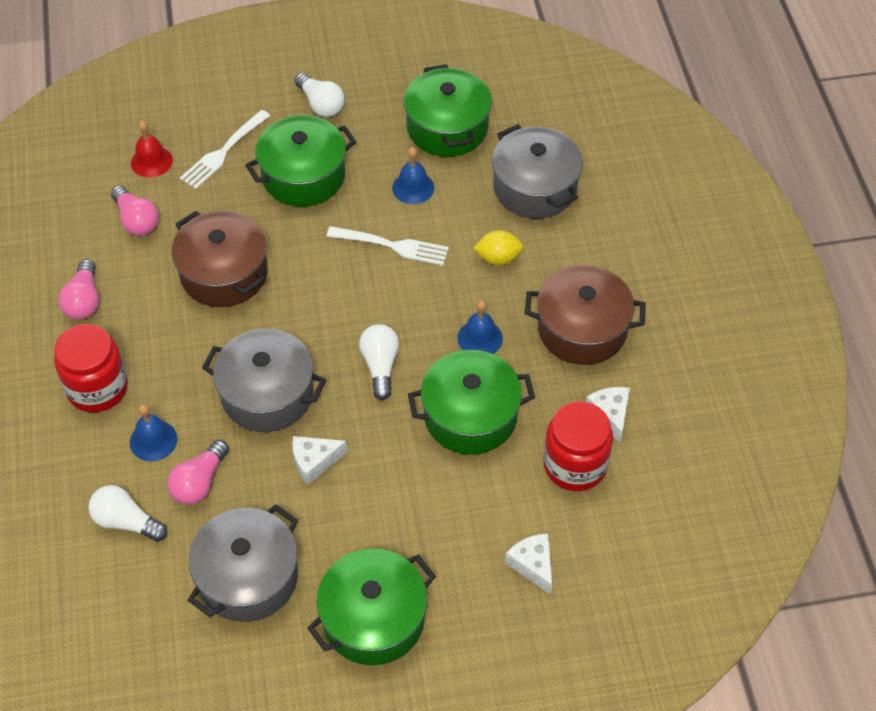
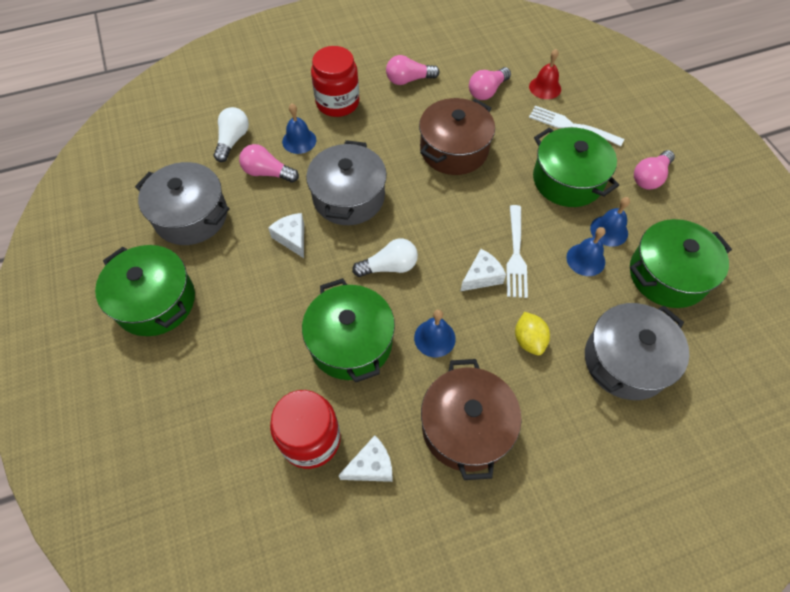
camera: 80 degrees right, 5 degrees up
(321, 104) = (650, 177): white light bulb -> pink light bulb
(381, 158) = (609, 230): none -> blue bell
(533, 565) = (205, 415): white cheese -> white cheese (482, 276)

